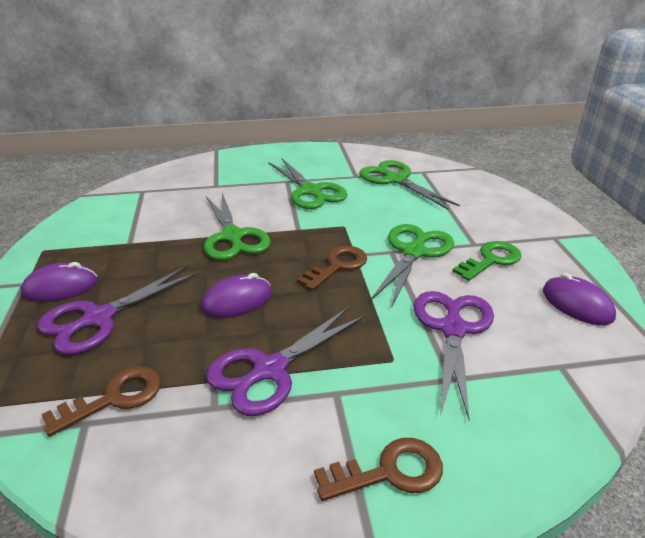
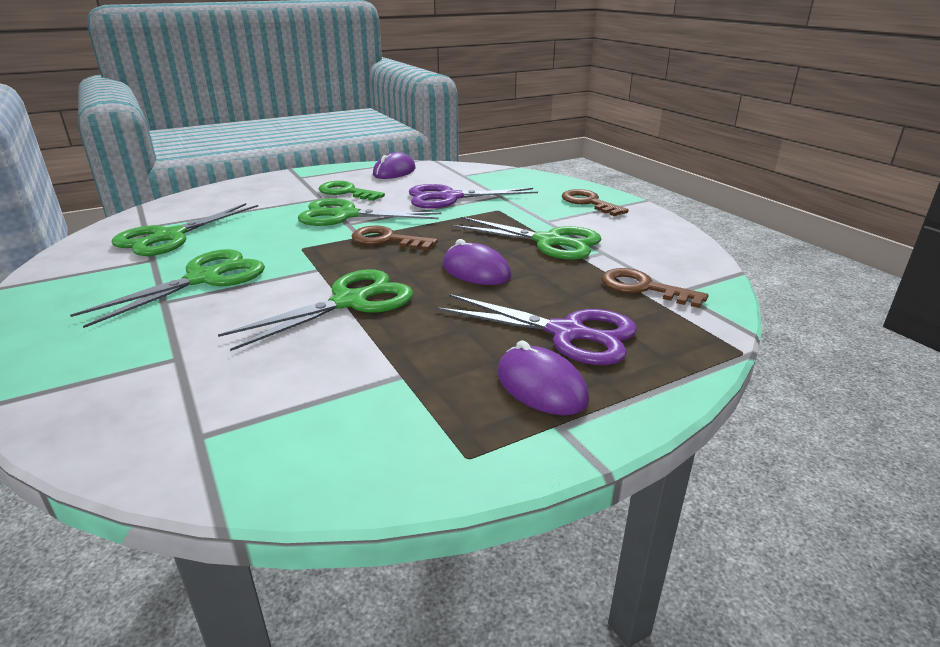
camera: 110 degrees left, 5 degrees down
(270, 370) = (548, 242): purple scissors -> green scissors

